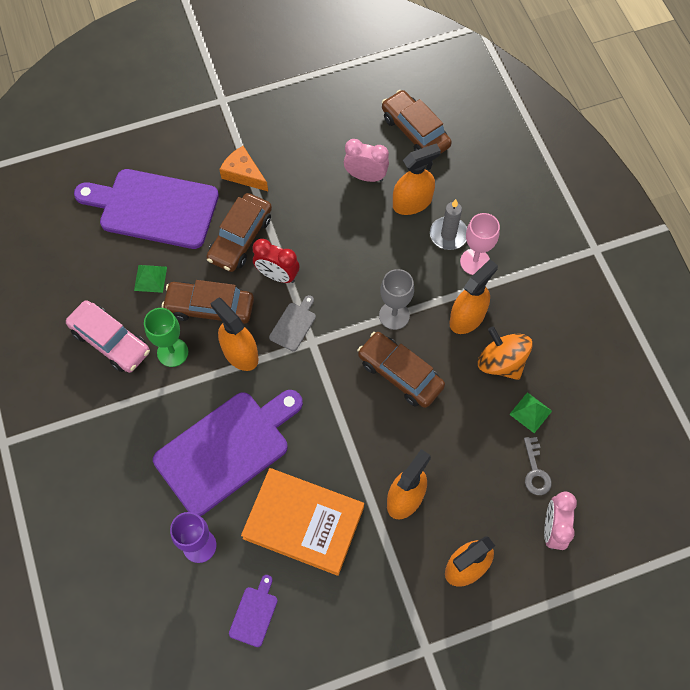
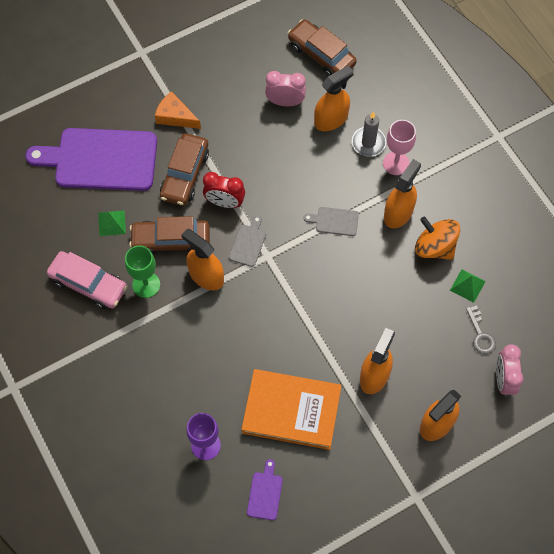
camera: 10 degrees left, 0 degrees up
(227, 449) = (212, 360): purple cutting board -> none
(394, 315) = (334, 221): grey goblet -> grey cutting board
(400, 374) = (349, 271): brown car -> none

